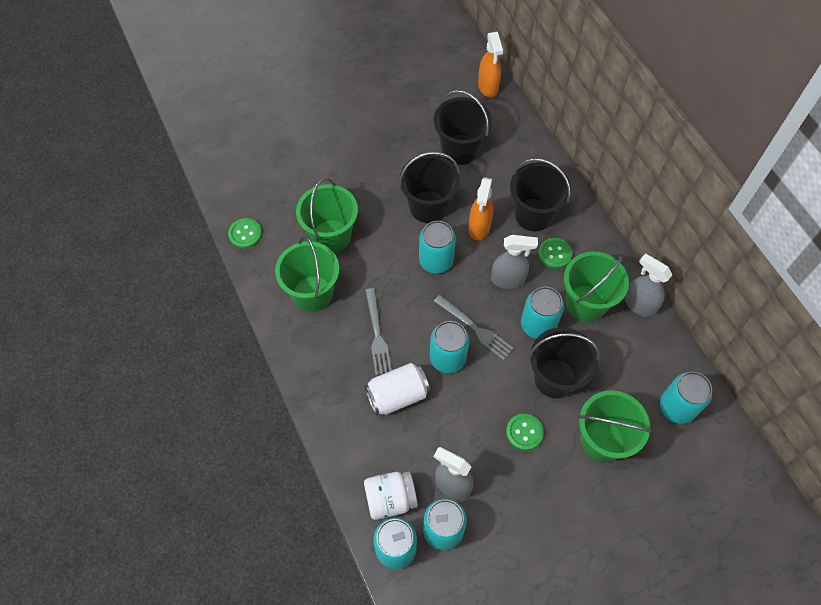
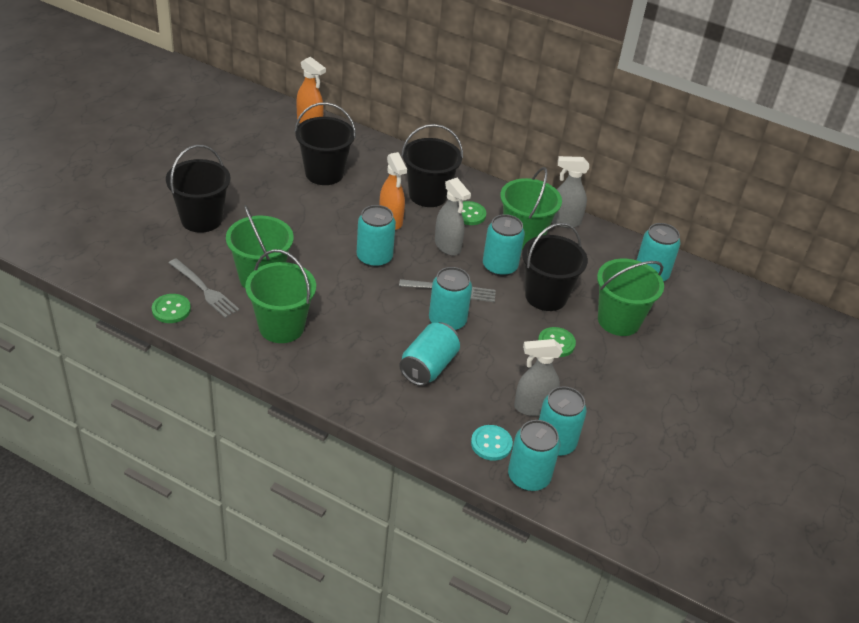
camera: 40 degrees left, 20 degrees down
(377, 335) = (371, 332): grey fork -> grey fork (205, 290)
(390, 499) = (491, 444): white jar -> turquoise button
(397, 395) = (428, 367): white can -> turquoise can
(428, 207) = (332, 223): black bucket -> black bucket (201, 219)
(508, 280) = (447, 246): grey spray bottle -> grey spray bottle turned 90 degrees clockwise

